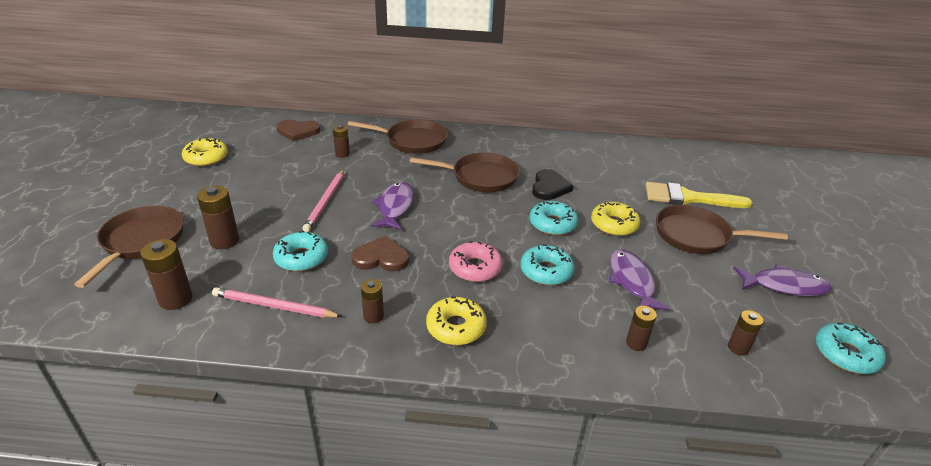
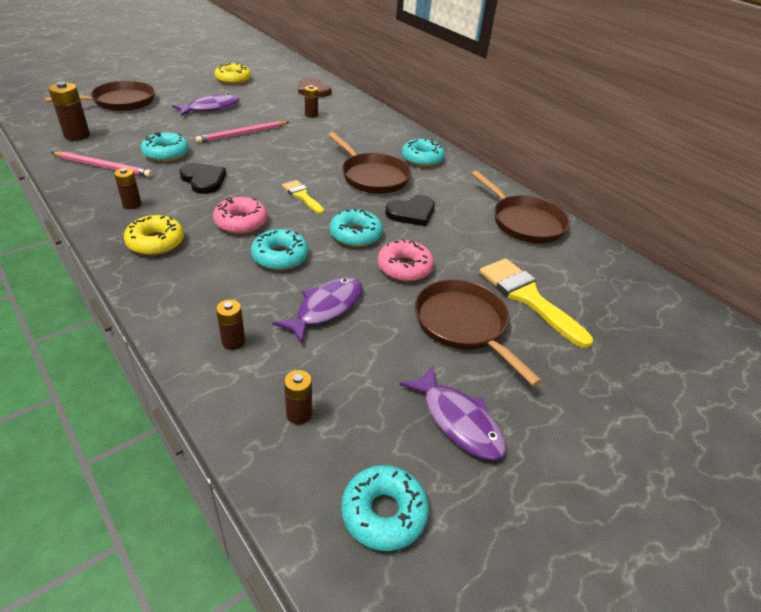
camera: 45 degrees right, 5 degrees up
(224, 241) = (152, 123): brown battery -> none
(274, 306) = (104, 166): pink pencil -> pink pencil turned 135 degrees clockwise
(381, 258) = (203, 180): brown heart -> black heart
(395, 207) = (274, 160): purple fish -> purple fish (211, 108)
(412, 141) = (375, 130): brown pan -> brown pan (524, 222)
(470, 221) = (302, 196): none -> yellow brush
(481, 145) = (422, 159): none -> turquoise donut
(614, 225) = (404, 267): yellow donut -> pink donut

